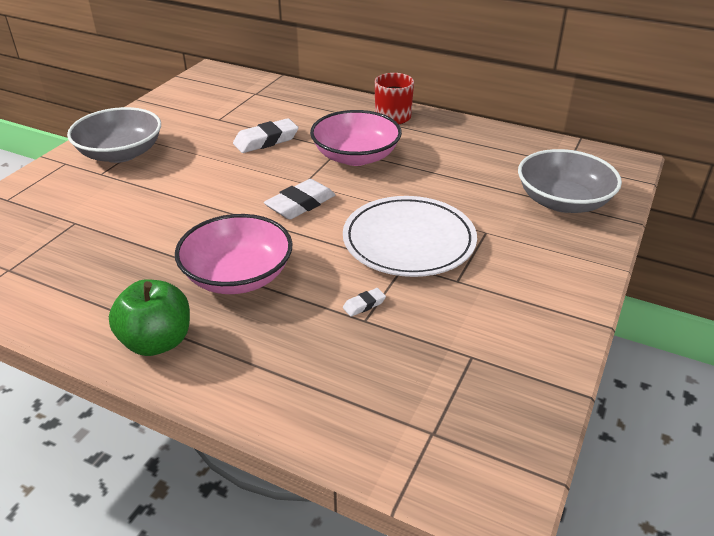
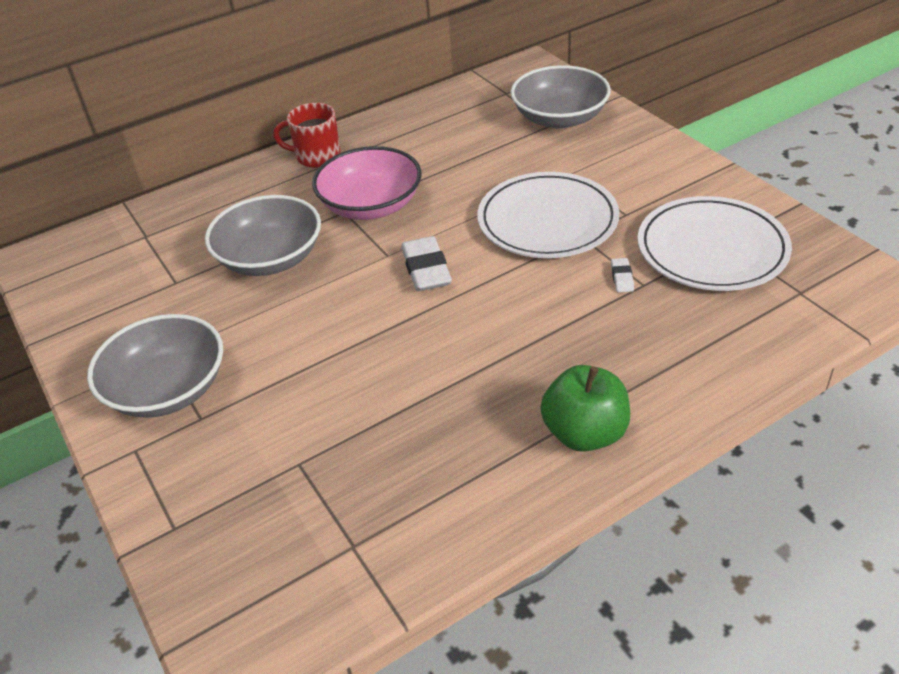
camera: 55 degrees left, 5 degrees up
(238, 276) = (517, 348): pink bowl -> none
(266, 140) = (270, 258): white eraser -> grey bowl
(451, 349) = (712, 249): none -> white plate

